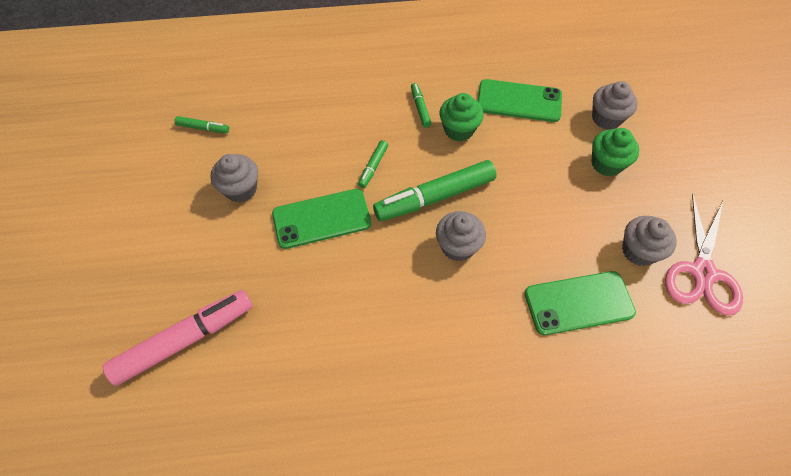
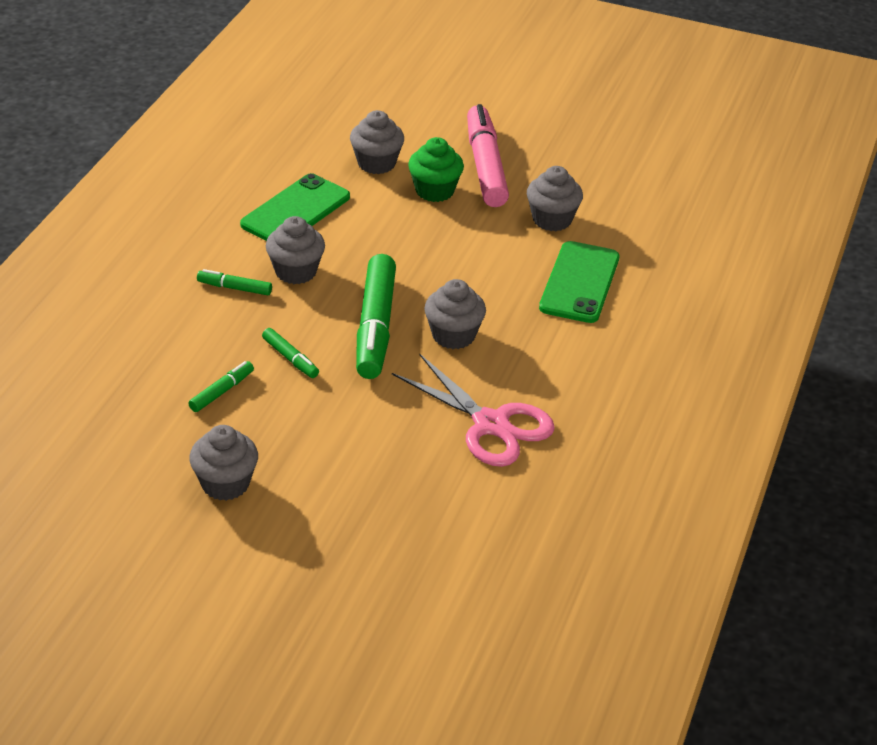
camera: 65 degrees left, 20 degrees down
(185, 340) = (413, 595): pink marker -> pink marker (485, 166)
(203, 128) = (84, 491): green marker -> green marker (222, 391)
(322, 219) = (331, 427): green phone -> none
(459, 130) = (296, 271): green cupcake -> grey cupcake
(702, 272) = (603, 194): pink scissors -> pink scissors (491, 424)

